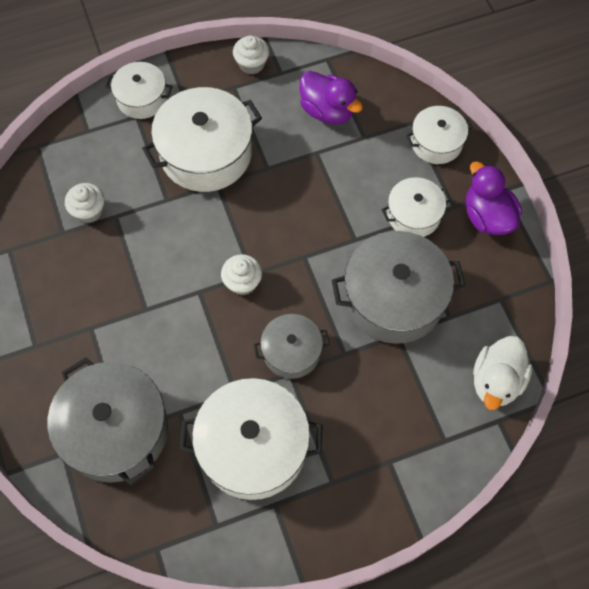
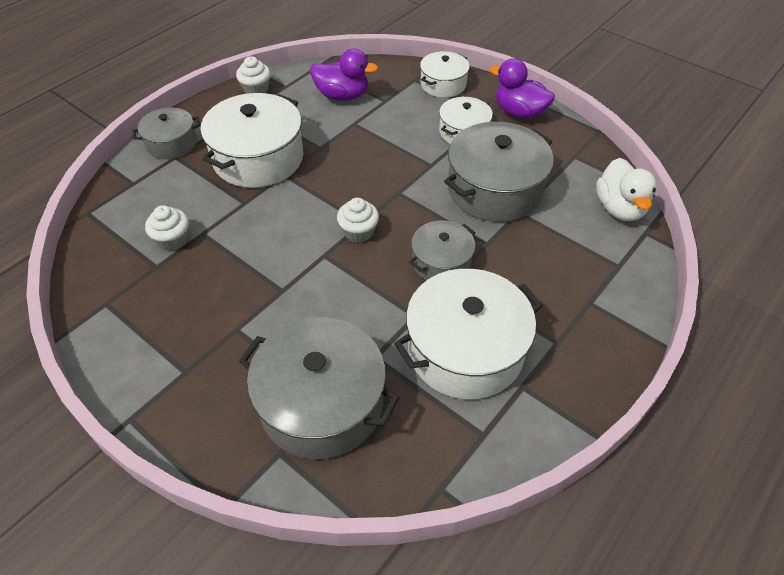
camera: 30 degrees left, 15 degrees down
(142, 98) = (171, 143): white pot -> grey pot

